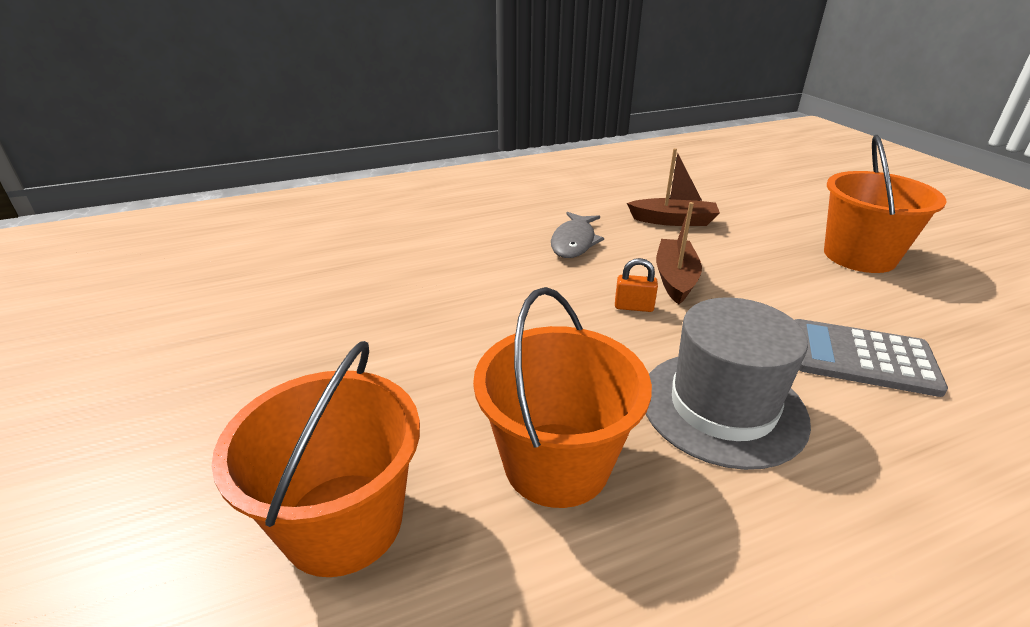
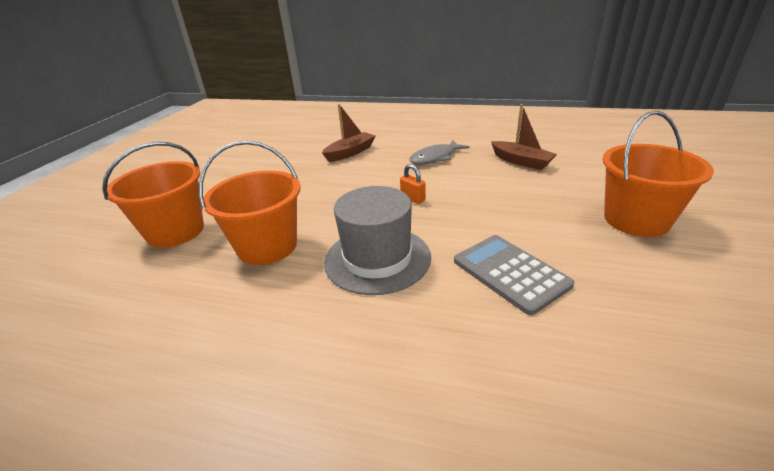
camera: 40 degrees right, 0 degrees up
(675, 279) = (463, 192): brown boat -> brown boat (350, 153)

